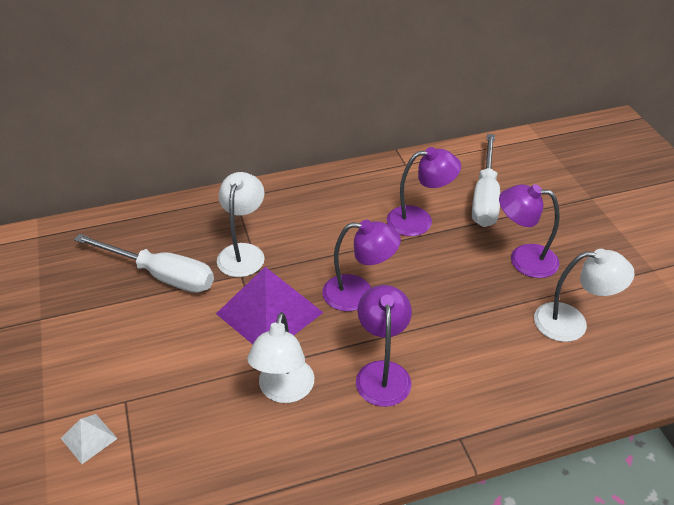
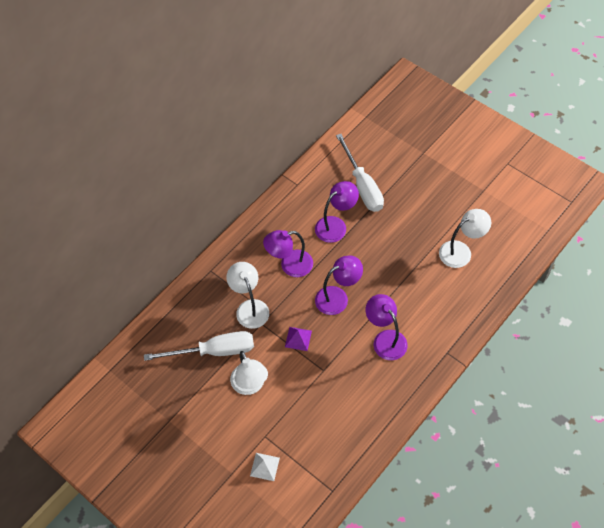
camera: 30 degrees left, 15 degrees up
(269, 313) = (298, 338): purple pyramid -> purple pyramid, size x0.46
(284, 391) = (343, 380): white lamp -> white lamp (250, 386)
(523, 259) = (412, 221): purple lamp -> purple lamp (290, 265)

